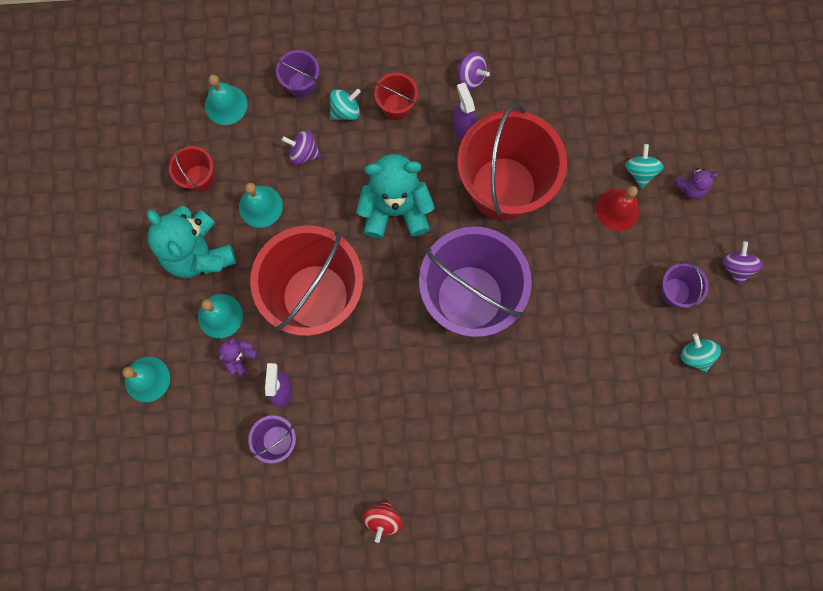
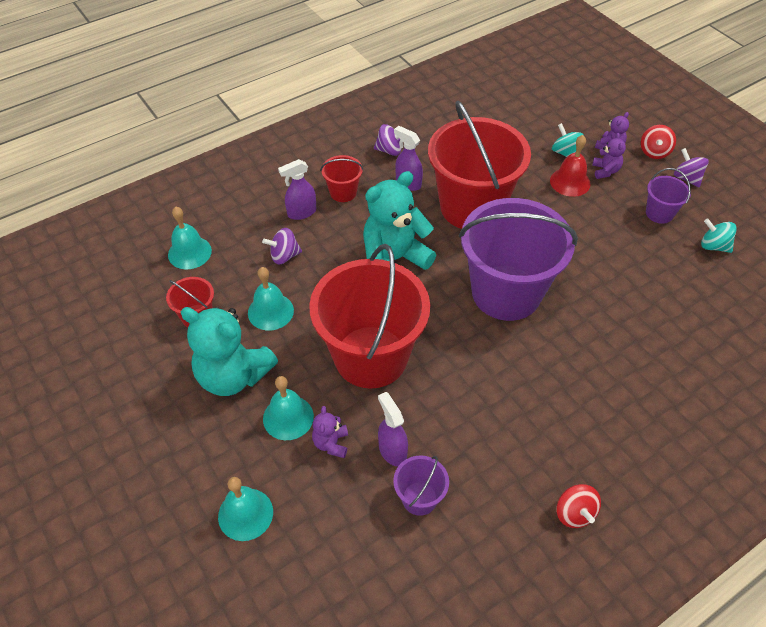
camera: 30 degrees left, 25 degrees down
(301, 84) = (250, 211): purple bucket -> none
(345, 111) = (301, 212): turquoise spinning top -> purple spray bottle
(662, 215) = (605, 171): none -> purple teddy bear
(730, 218) = (654, 152): none -> red spinning top

